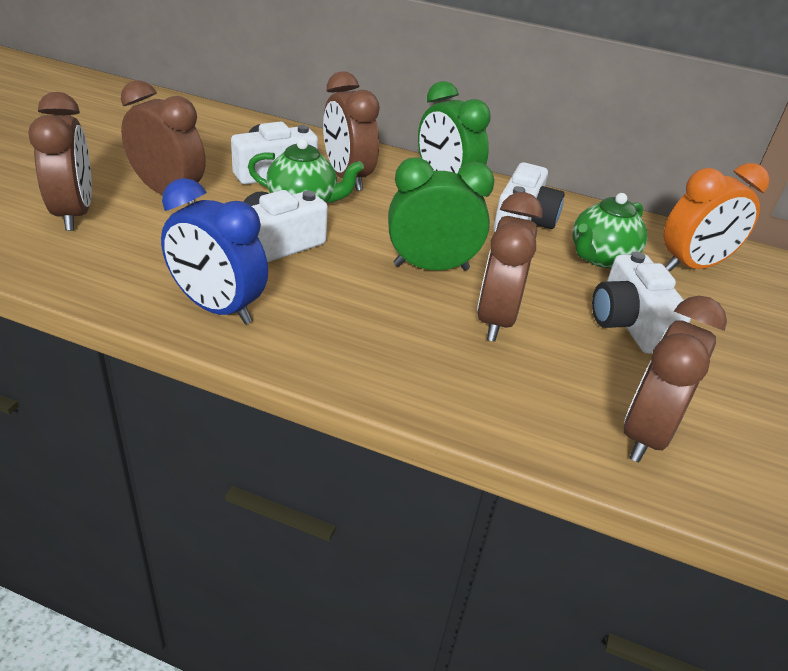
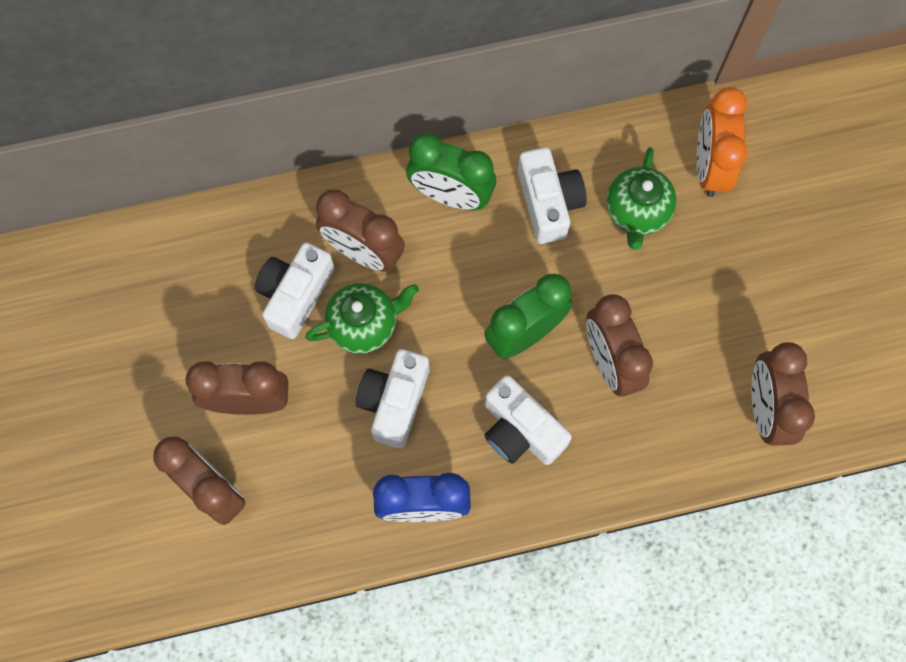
camera: 30 degrees left, 35 degrees up
(629, 323) = (700, 290): white camera -> white camera (520, 430)
(692, 266) = (709, 166): orange clock -> orange clock turned 150 degrees clockwise

